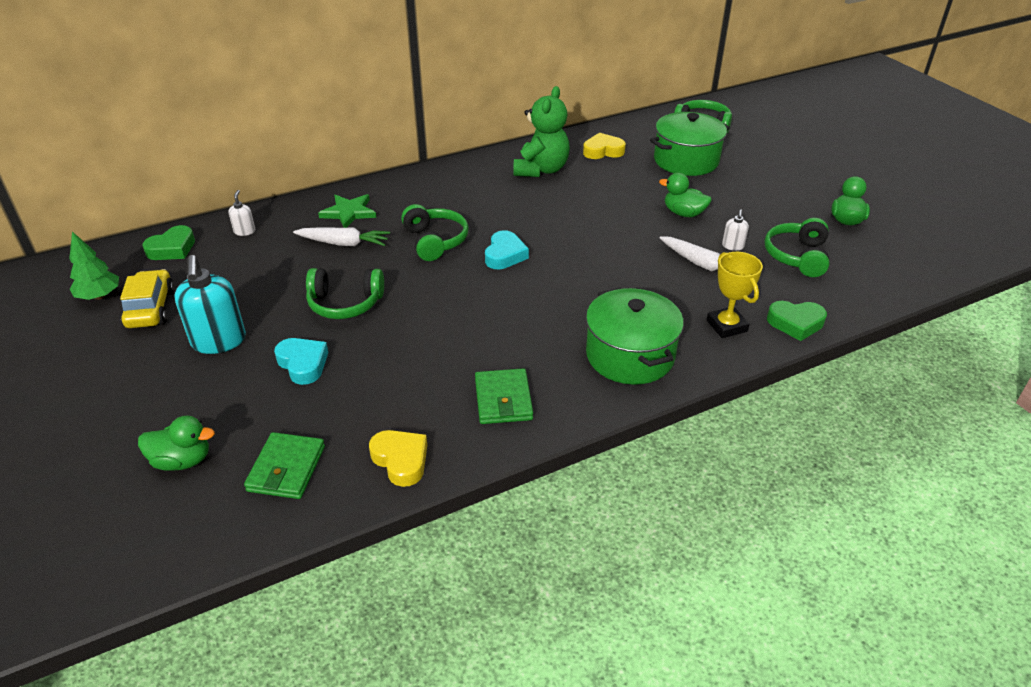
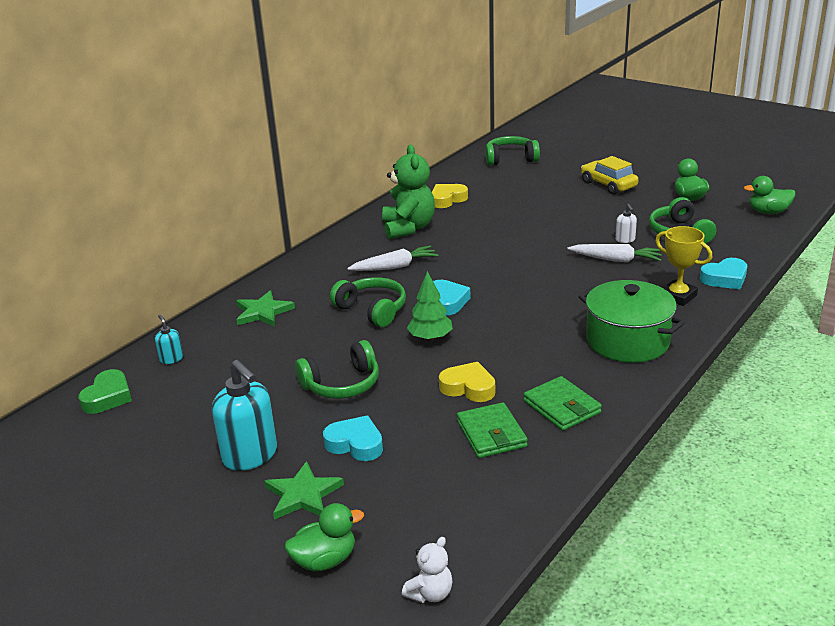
camera: 25 degrees left, 10 degrees down
(99, 296) = (72, 462): green tree -> green tree (430, 338)
(150, 308) = (144, 454): yellow car -> yellow car (608, 185)
(222, 393) = (303, 494): none -> green star
(227, 530) = (430, 593): none -> white teddy bear
(245, 231) = (171, 359): white soap dispenser -> turquoise soap dispenser
(286, 469) = (431, 527): green wallet -> green wallet (491, 434)
(344, 243) = (286, 338): white carrot -> white carrot (395, 267)
(401, 460) = (525, 482): yellow heart -> yellow heart (468, 387)
(683, 213) = (563, 227): green duck -> green duck (768, 212)
(686, 160) = (524, 188): green pot -> none
(795, 323) = (725, 278): green heart -> turquoise heart

